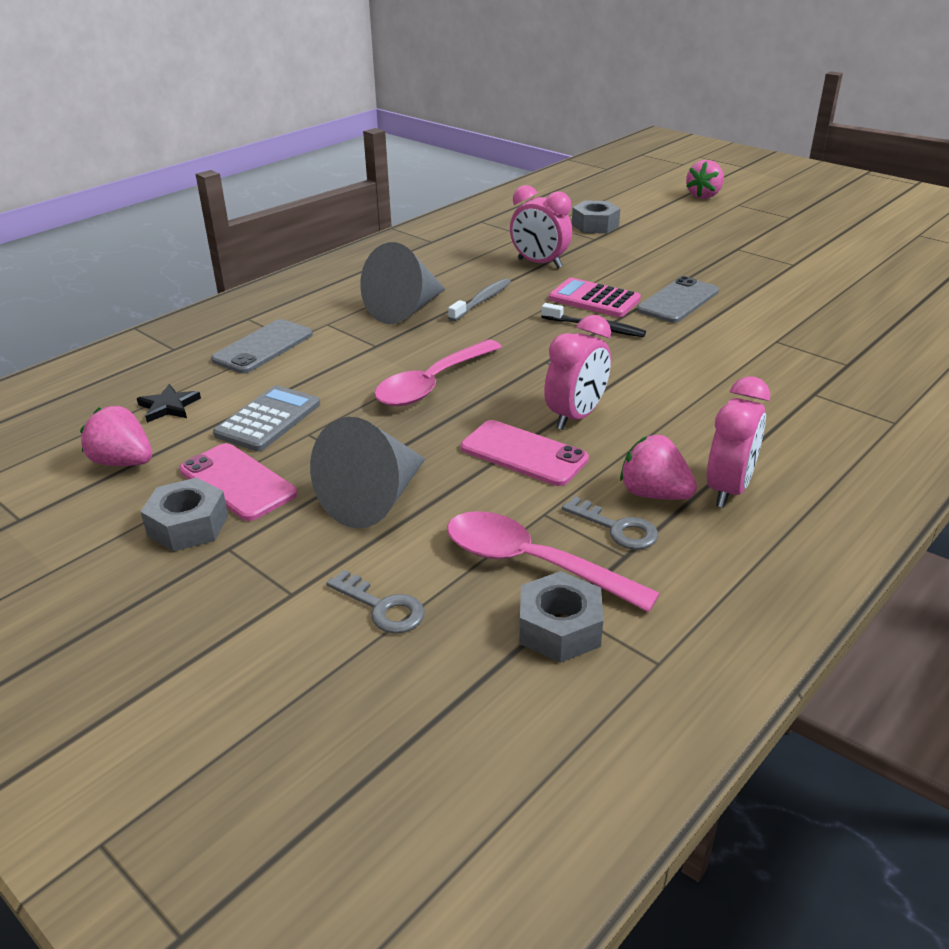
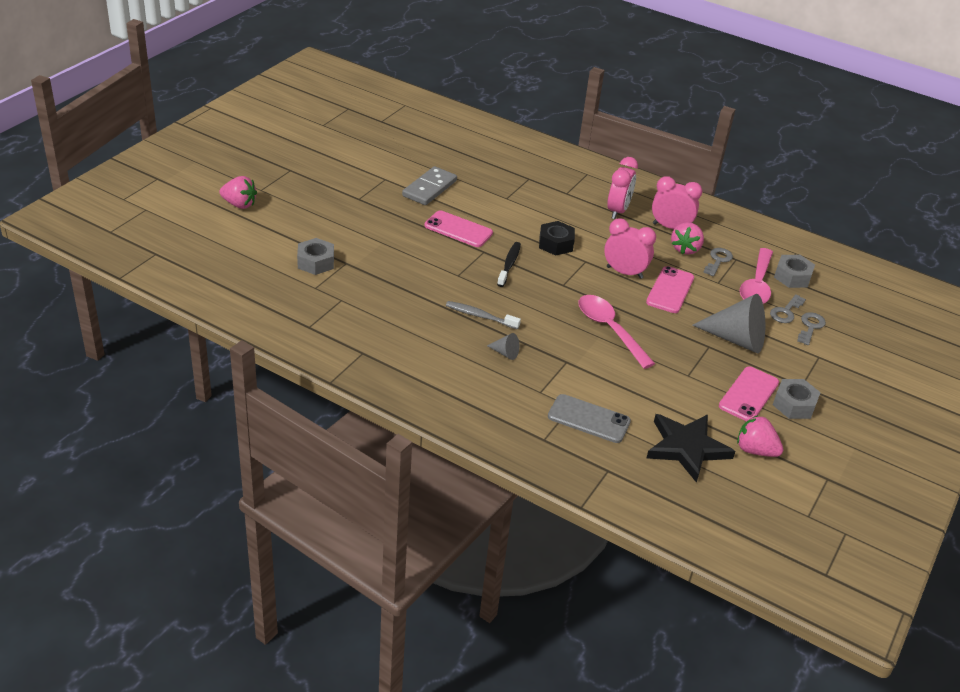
camera: 105 degrees left, 5 degrees up
(123, 462) = (755, 450): pink strawberry -> pink strawberry turned 105 degrees clockwise
(169, 406) = (687, 448): black star -> black star, size x2.01
(268, 419) = (681, 395): grey calculator -> none
(406, 309) = (505, 353): grey cone -> grey cone, size x0.44
(432, 384) = (609, 329): pink spoon -> pink spoon turned 150 degrees counterclockwise
(438, 583) = (786, 312): none -> grey key
(539, 263) = (403, 290): pink clock -> pink clock (617, 211)
(594, 299) = (464, 264): pink calculator -> none
(652, 367) = (555, 244): none -> black nut
(678, 301) = (458, 229): grey phone -> pink phone
(780, 289) = (429, 188): none -> grey domino

